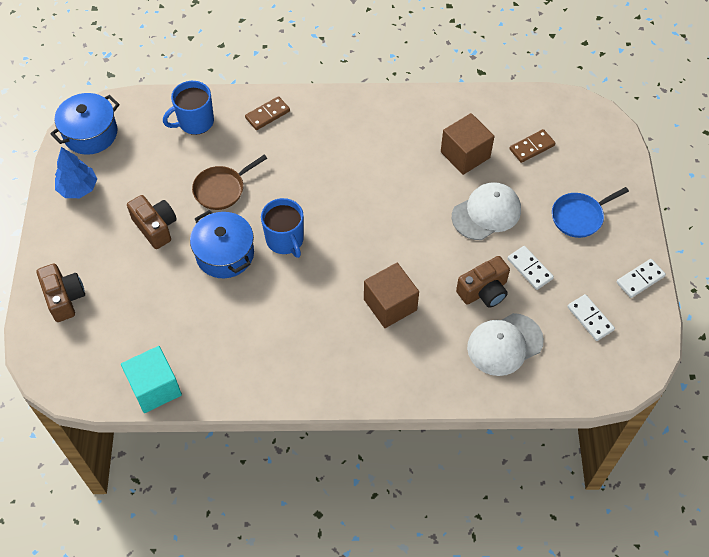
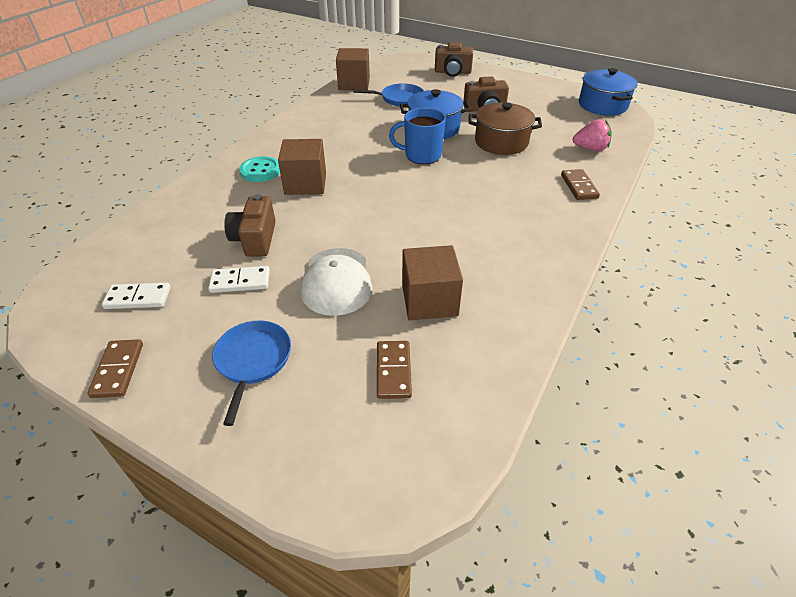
camera: 120 degrees right, 15 degrees down
(78, 188) = (546, 92): blue tree -> none
(155, 388) = (354, 84): turquoise cube -> brown cube
(171, 317) = (400, 99): none -> blue pan
(195, 122) = (590, 149): blue mug -> pink strawberry
(221, 189) = (501, 142): brown pan -> brown pot
(395, 355) = (260, 171): none -> turquoise button
(504, 344) = (193, 228): white cap -> none
(640, 279) = (118, 370): white domino -> brown domino

